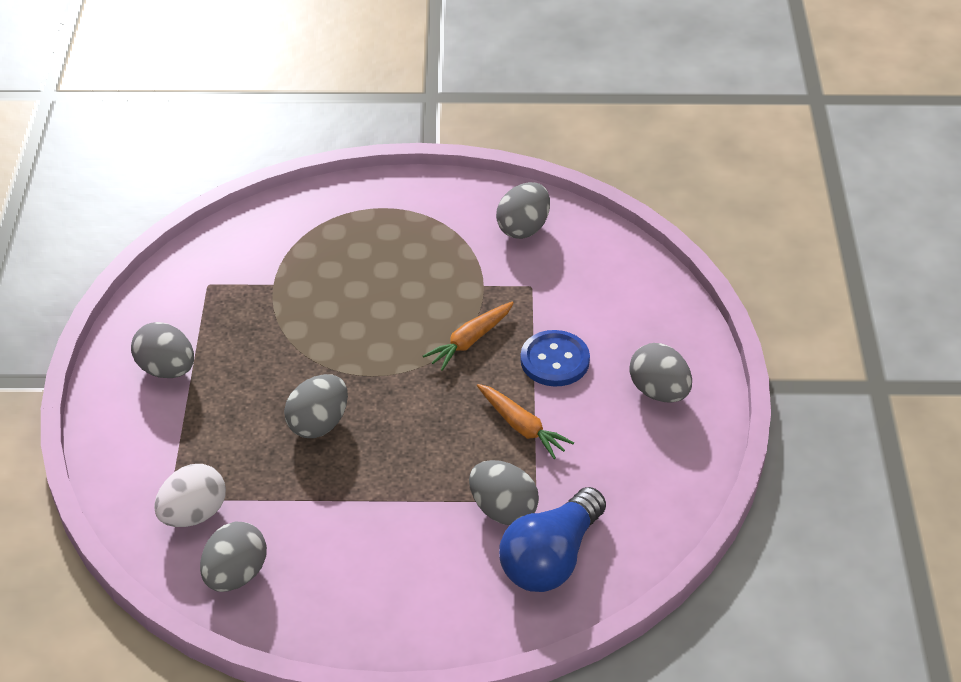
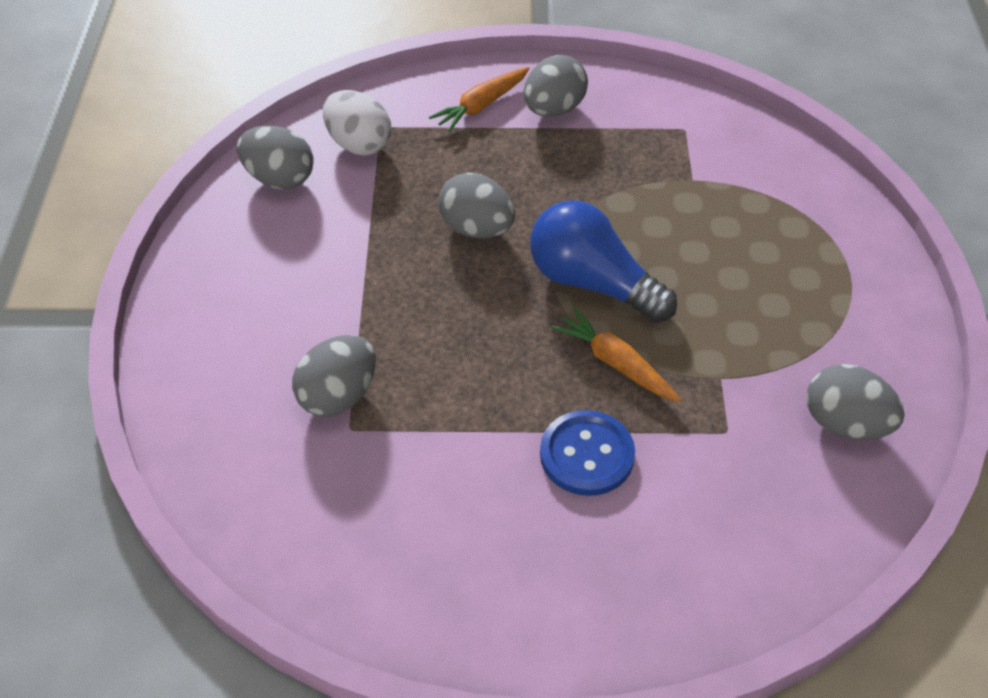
camera: 90 degrees right, 5 degrees up
(522, 427) = (469, 416): orange carrot -> orange carrot (481, 106)
(551, 558) = (259, 442): blue light bulb -> blue light bulb (592, 283)
(659, 391) = (533, 580): grey egg -> none

